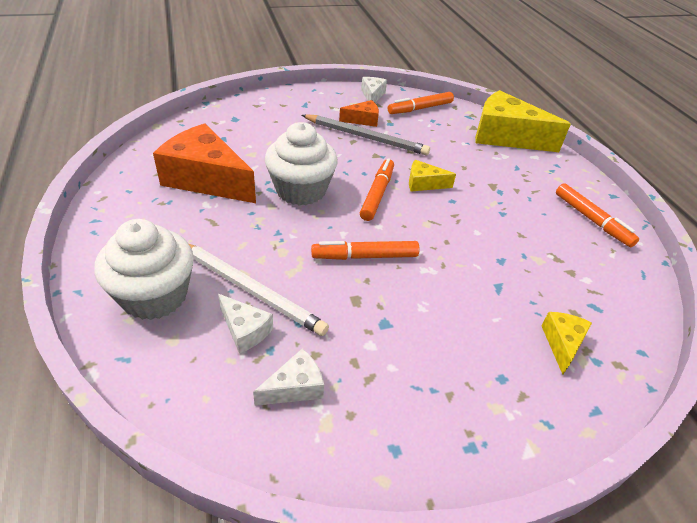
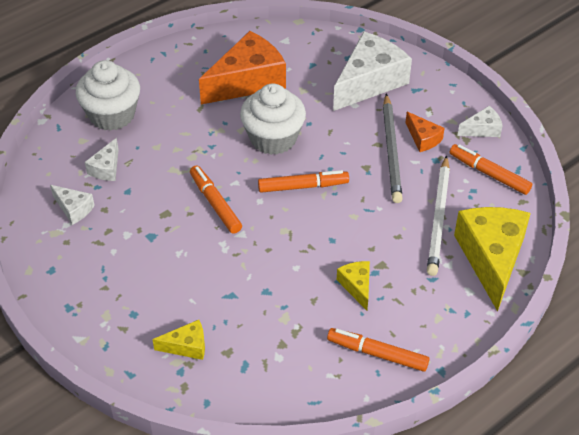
camera: 70 degrees right, 5 degrees up
(206, 179) = (248, 81): orange cheese -> orange cheese turned 45 degrees clockwise
(250, 289) = (143, 156): white pencil -> white pencil (439, 218)
(276, 120) = (369, 82): none -> white cheese
(424, 184) = (344, 213): yellow cheese -> yellow cheese (357, 286)
(592, 220) = (377, 353): orange marker -> orange marker turned 75 degrees clockwise

